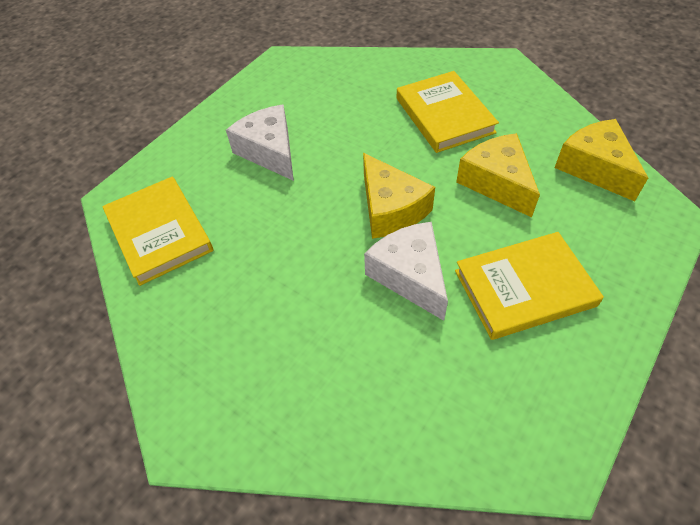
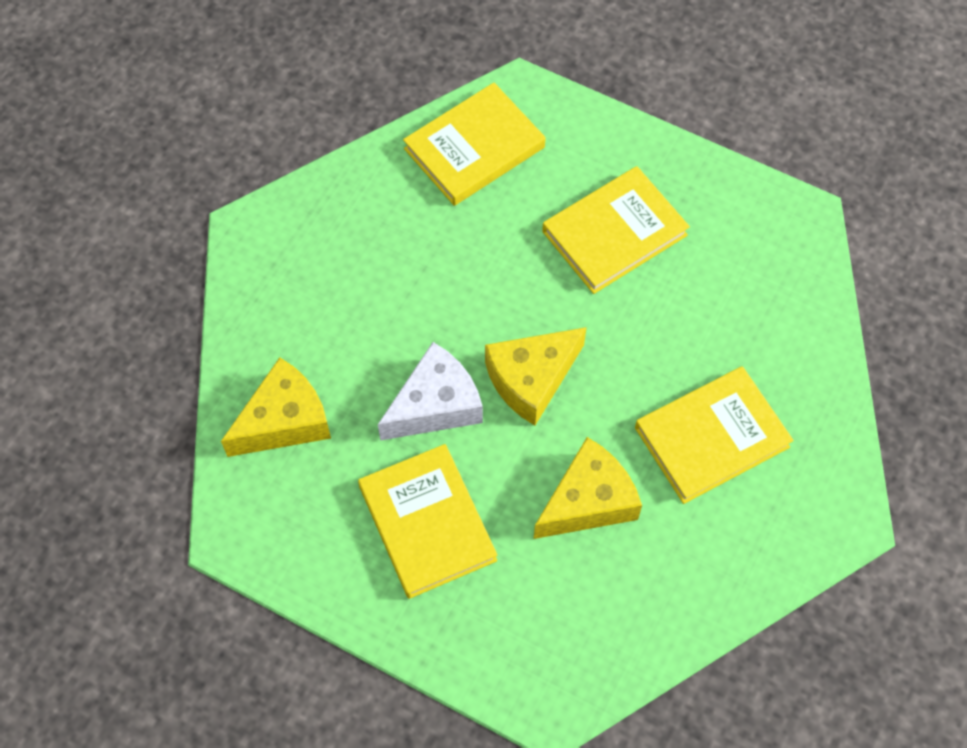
camera: 80 degrees right, 10 degrees up
(269, 151) = (614, 233): white cheese -> yellow book
(595, 168) = (629, 626): yellow cheese -> yellow cheese (284, 420)

